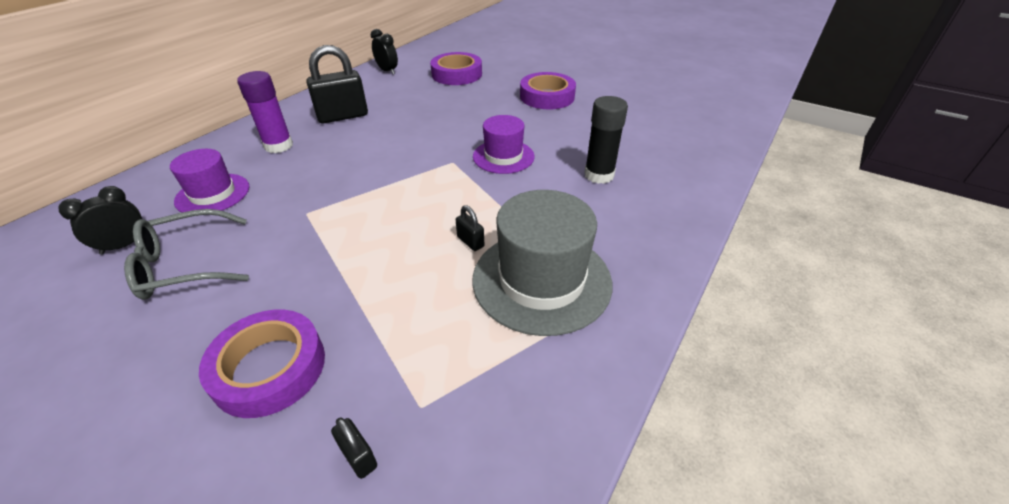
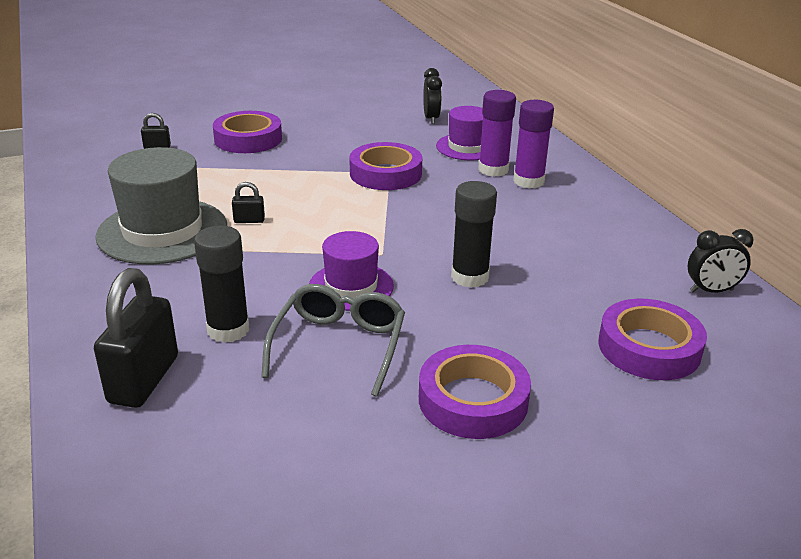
camera: 125 degrees right, 10 degrees down
(185, 265) = (380, 131): grey glasses -> grey glasses (339, 345)
(264, 166) = (493, 170): none -> purple glue stick
(310, 213) = (385, 173): none -> purple tape
(343, 116) = (569, 224): black padlock -> black padlock (144, 380)
(446, 126) = (470, 277): none -> black glue stick

